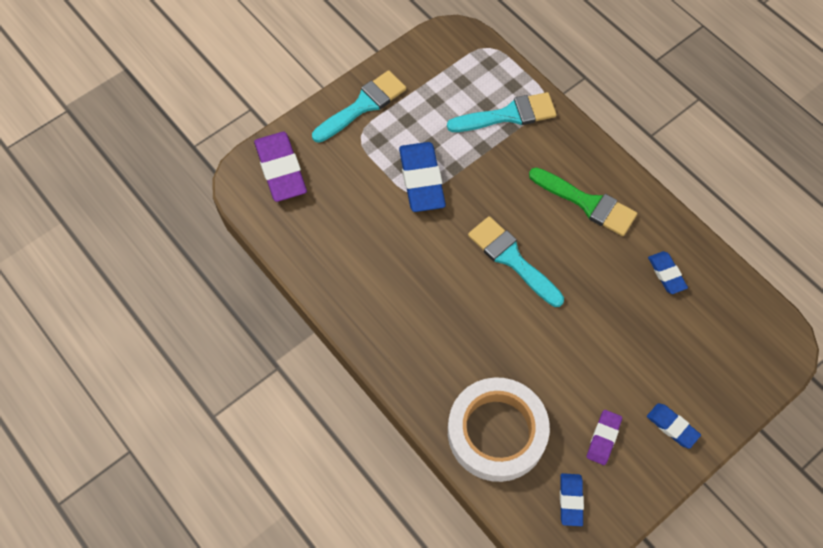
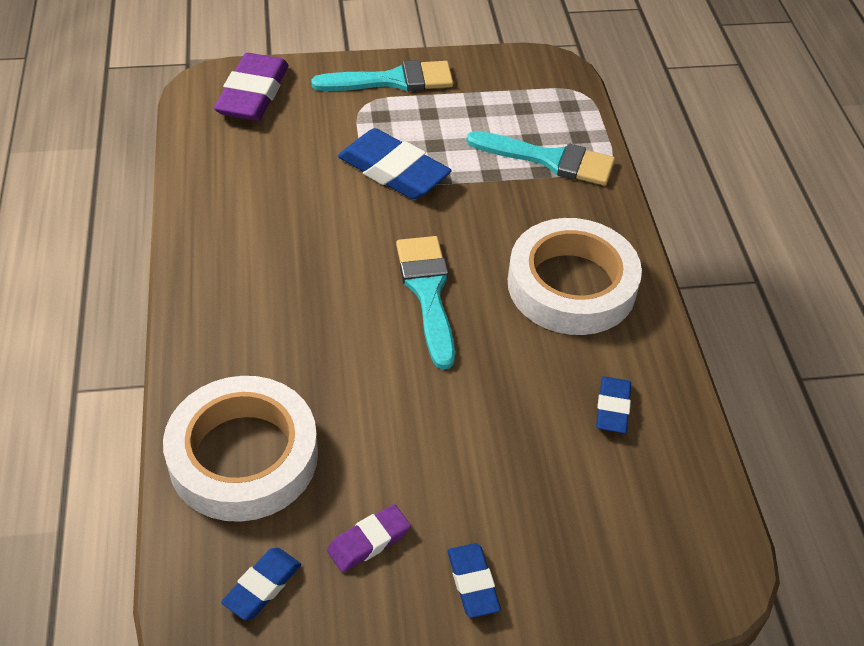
camera: 30 degrees right, 15 degrees down
(421, 180) = (393, 171): blue eraser -> blue eraser turned 75 degrees counterclockwise
(587, 203) = (571, 285): green brush -> white tape

